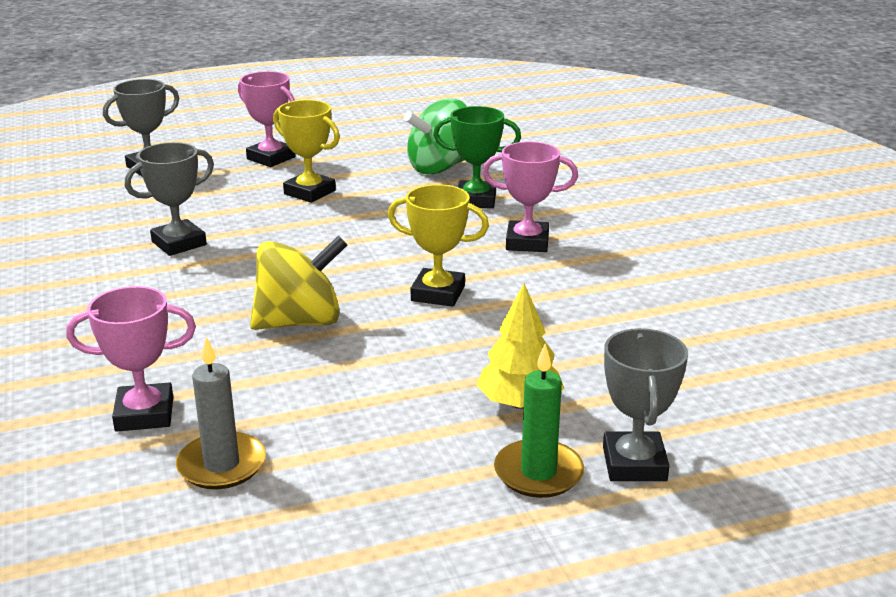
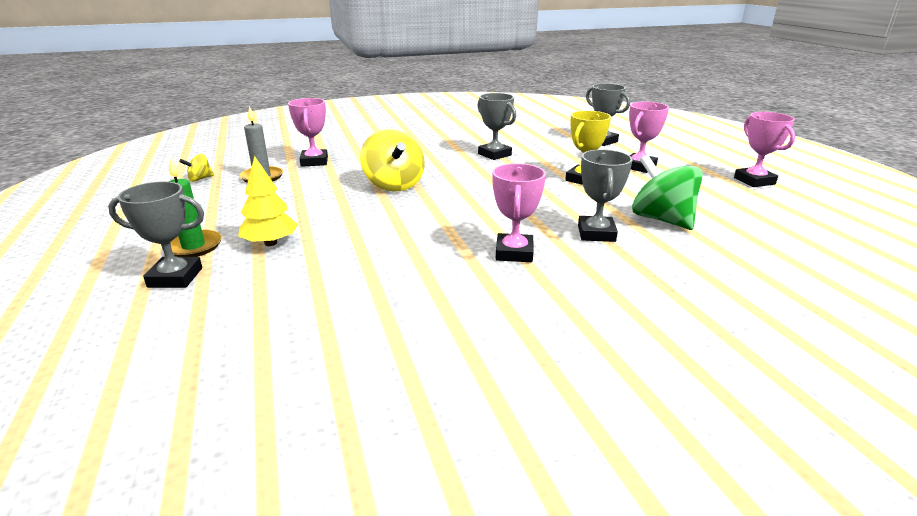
camera: 90 degrees right, 0 degrees up
(210, 552) = (200, 179): none -> yellow spinning top
(336, 113) = (754, 181): none -> pink trophy
(438, 293) = (424, 220): yellow trophy -> none
(476, 200) = (596, 233): green trophy -> grey trophy

